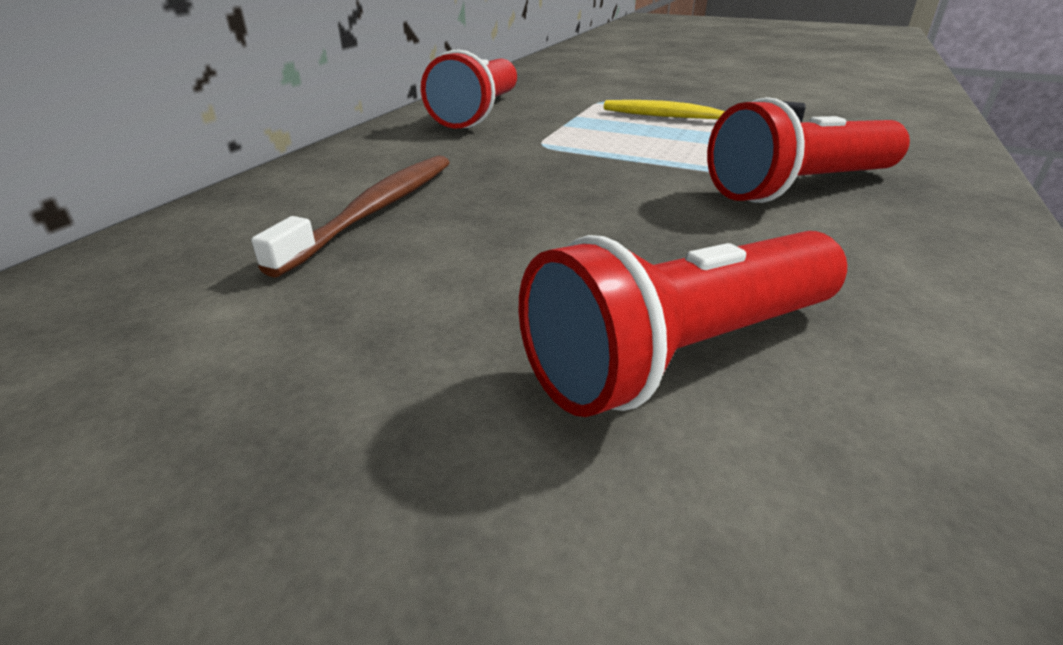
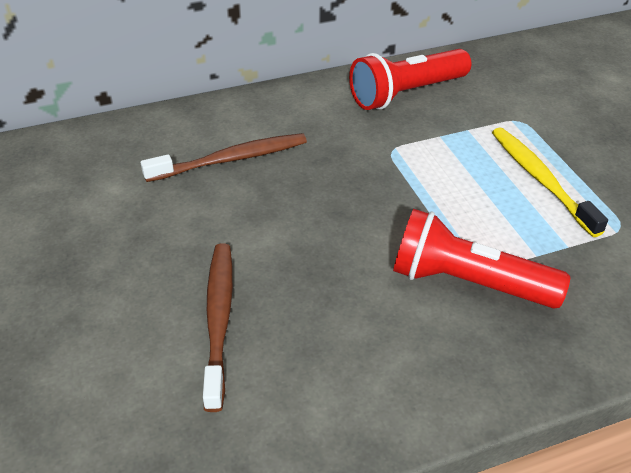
camera: 45 degrees right, 10 degrees up
(682, 353) = (218, 320): red flashlight -> brown toothbrush

